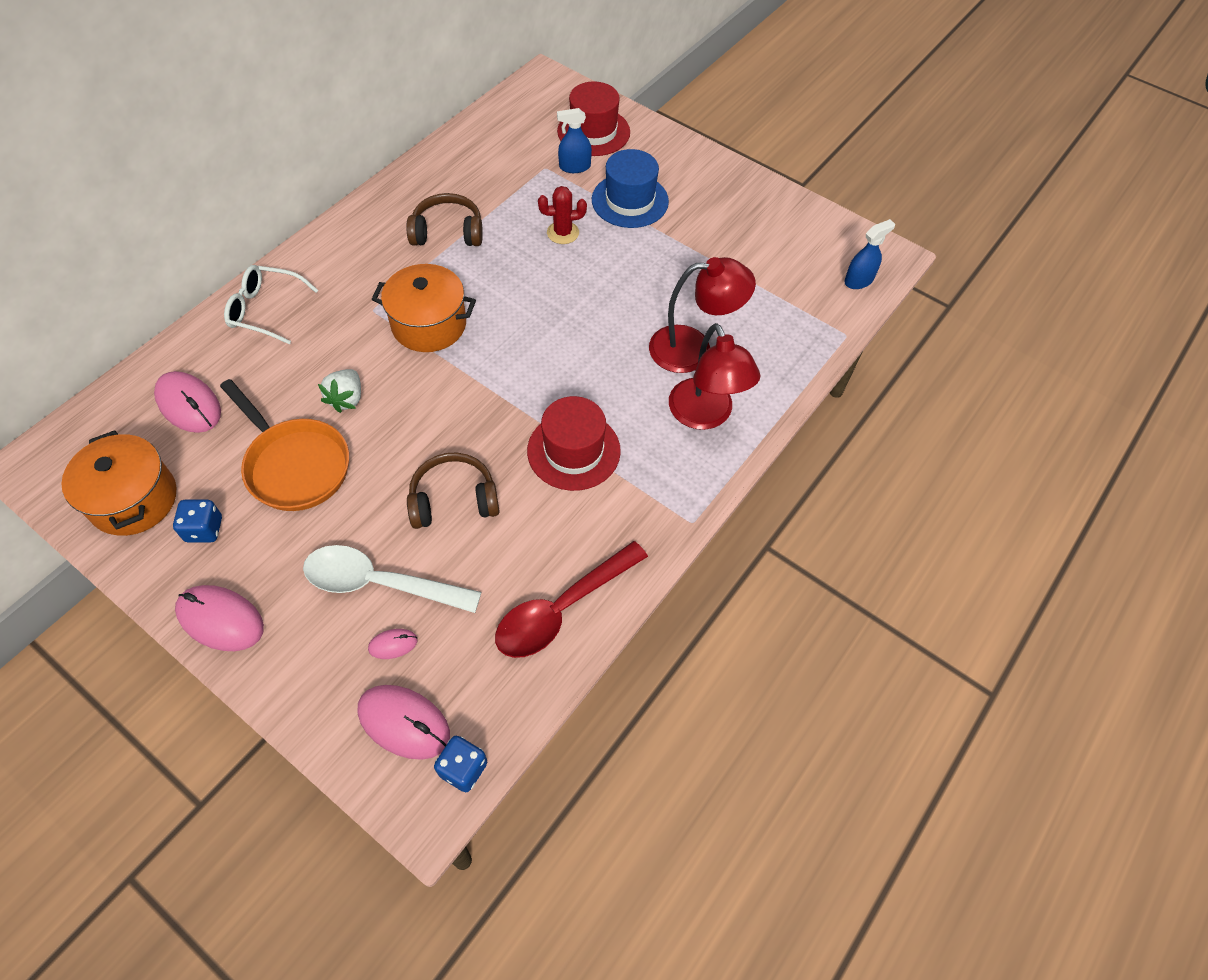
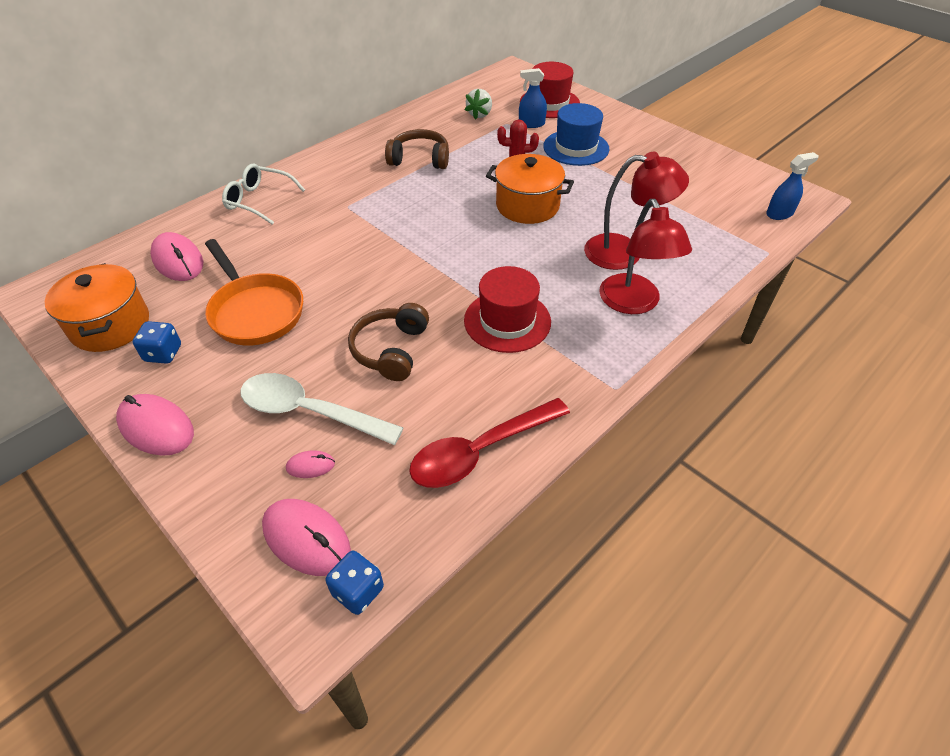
camera: 10 degrees right, 10 degrees down
(346, 399) = (311, 266): white strawberry -> white strawberry (479, 114)
(429, 324) = (393, 219): orange pot -> orange pot (527, 206)
(453, 499) = (391, 350): brown headphones -> brown headphones turned 75 degrees counterclockwise

